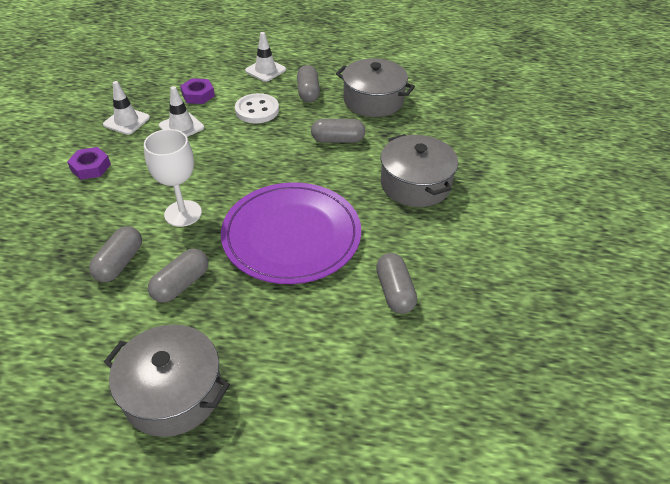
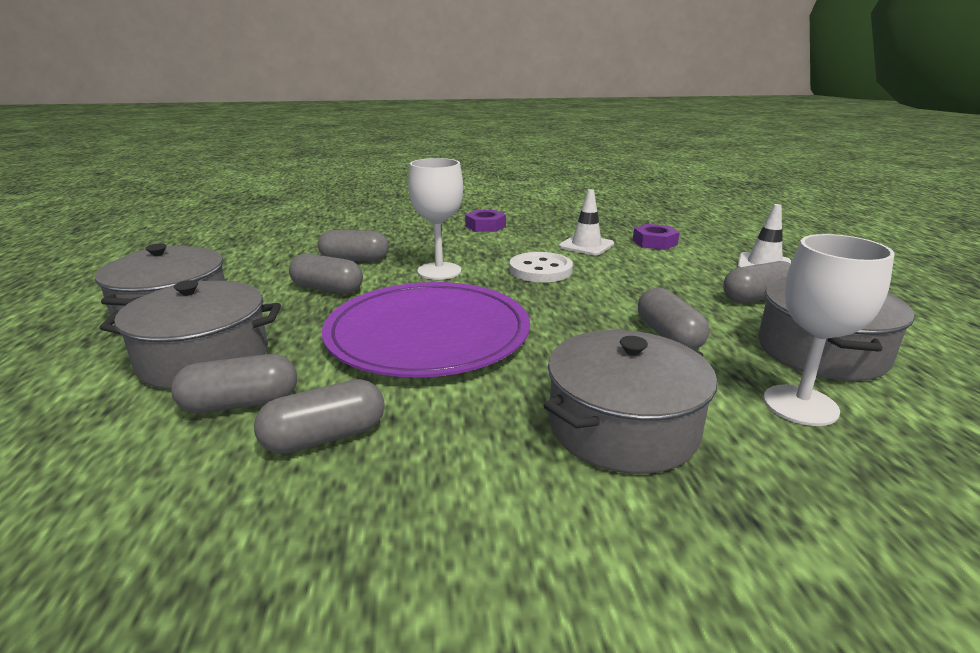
camera: 75 degrees right, 20 degrees down
(126, 121) = (569, 225): white traffic cone -> none
(257, 110) = (667, 274): white button -> white button (540, 270)
(276, 358) = (204, 358): none -> grey pot
(348, 331) = (241, 403): none -> grey capsule
(414, 127) = (800, 405): none -> white goblet

